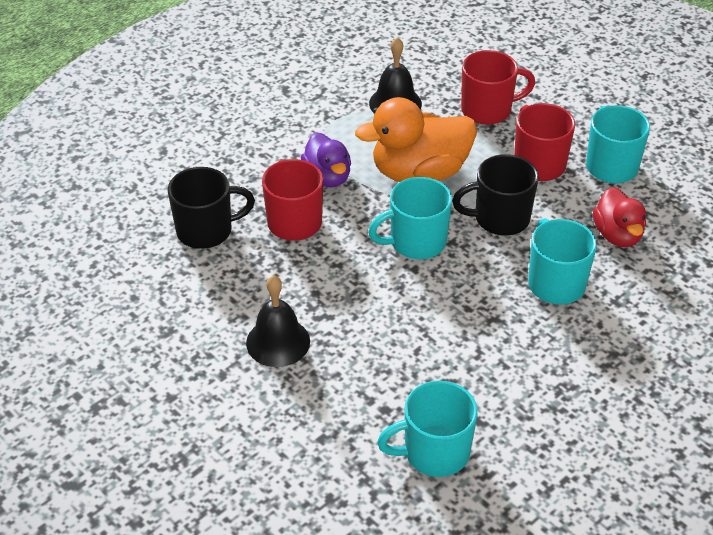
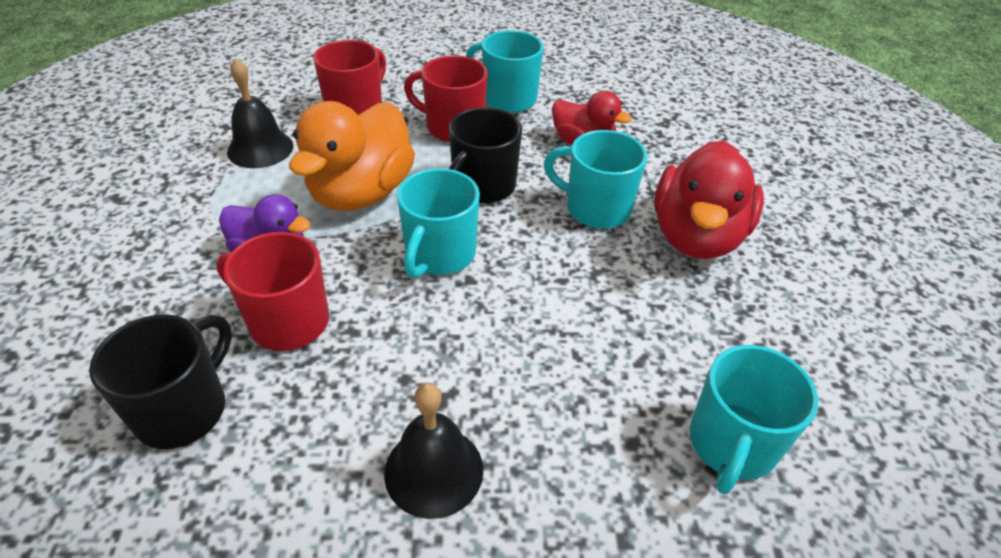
camera: 50 degrees left, 0 degrees up
(597, 348) = (696, 236): none -> red duck

